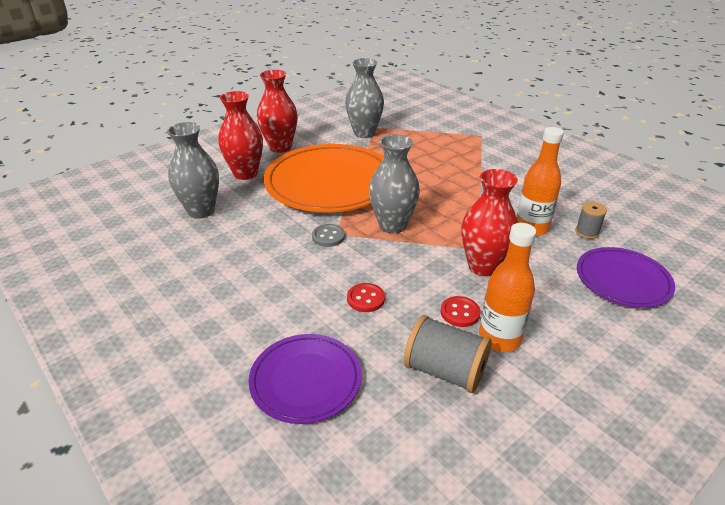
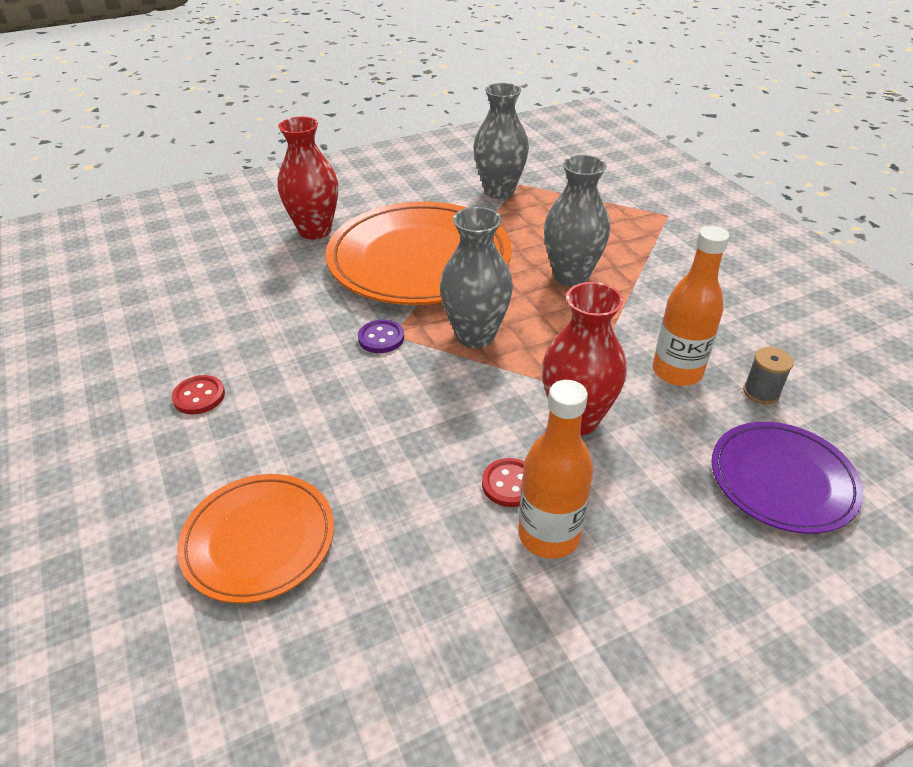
camera: 15 degrees right, 5 degrees up
(201, 211) = (237, 276): grey vase -> grey vase (571, 276)
(280, 147) = (376, 198): red vase -> none
(305, 380) = (259, 540): purple plate -> orange plate
(328, 236) = (381, 338): grey button -> purple button
(365, 299) = (389, 438): red button -> red button (199, 396)
(445, 371) = (449, 568): grey spool -> none

